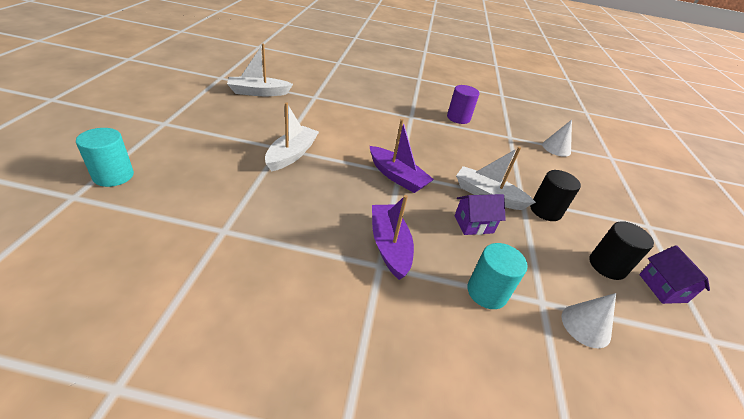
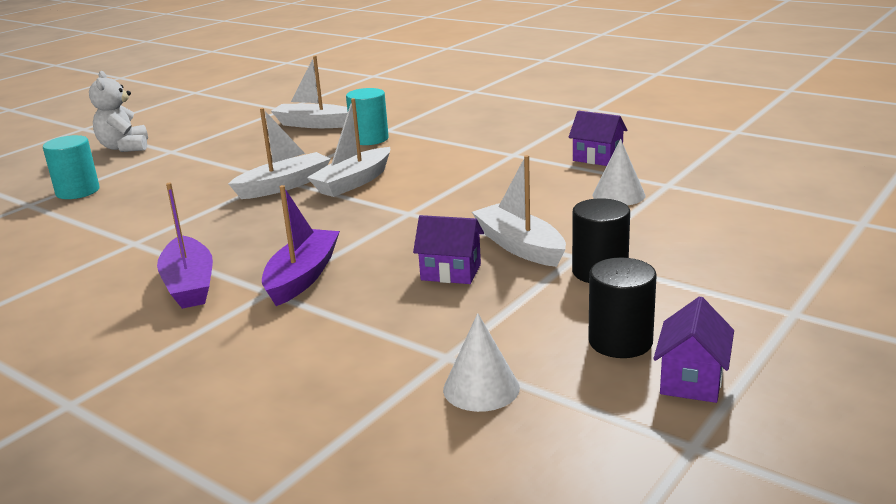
camera: 35 degrees right, 15 degrees down
(116, 121) = (125, 147): none -> white teddy bear
(338, 147) = (353, 182): none -> white boat
(397, 176) = (400, 216): purple boat -> purple boat (189, 285)
(458, 118) = (597, 158): purple cylinder -> purple house
(487, 292) = (377, 334): turquoise cylinder -> turquoise cylinder (369, 139)
(556, 148) = (747, 203): white cone -> white cone (618, 195)

